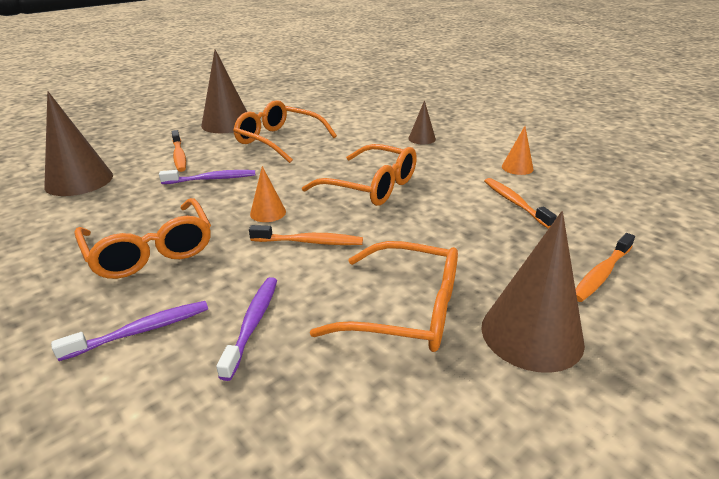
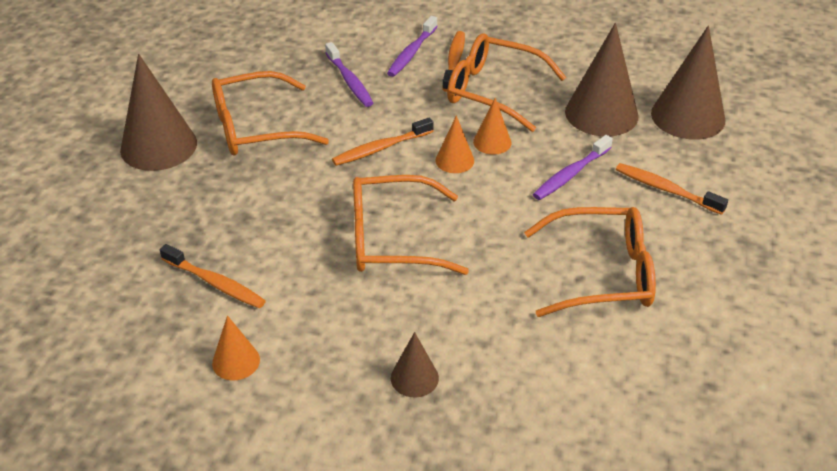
camera: 145 degrees right, 10 degrees up
(223, 214) = (492, 142): none -> orange cone
(227, 124) = (730, 278): brown cone -> brown cone (601, 113)
(601, 274) = (109, 220): orange toothbrush -> orange toothbrush (454, 61)

